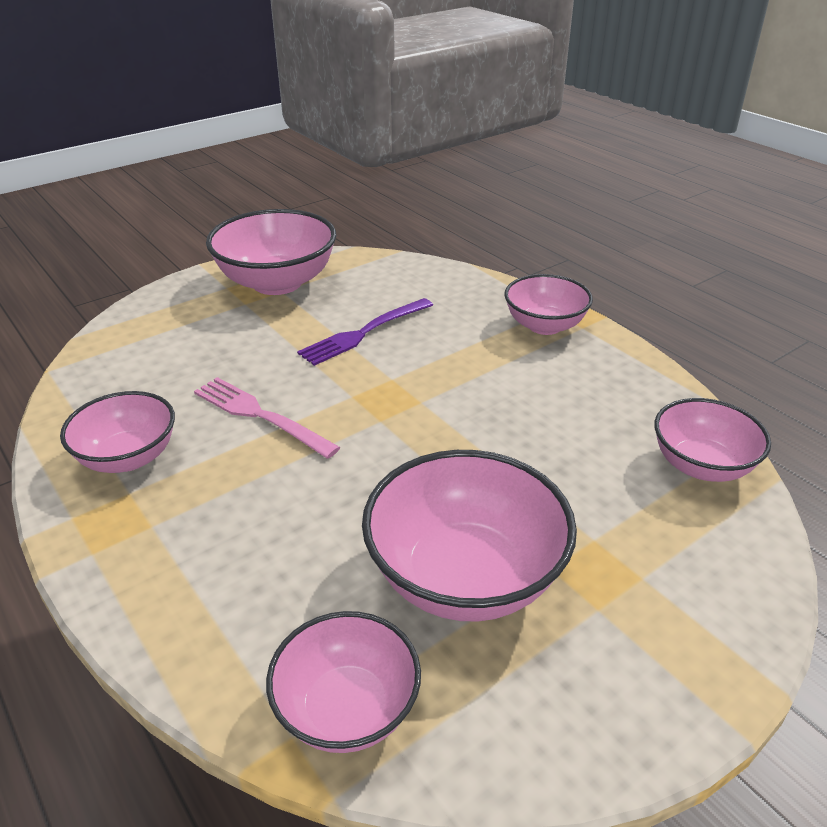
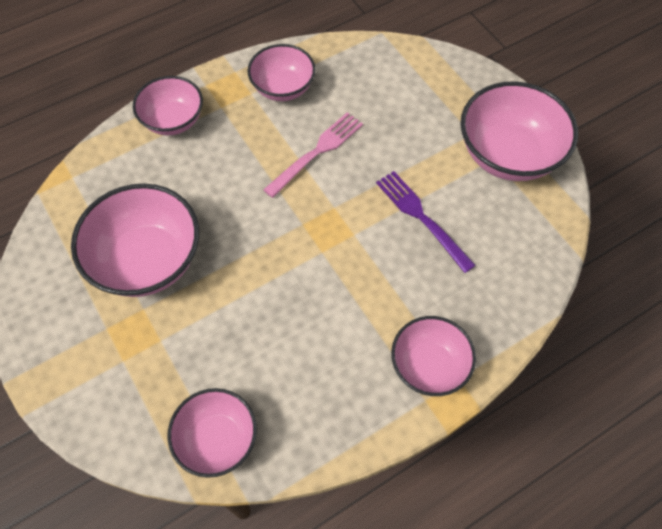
camera: 95 degrees right, 25 degrees up
(347, 708) = (79, 199): pink bowl -> pink bowl (173, 120)

